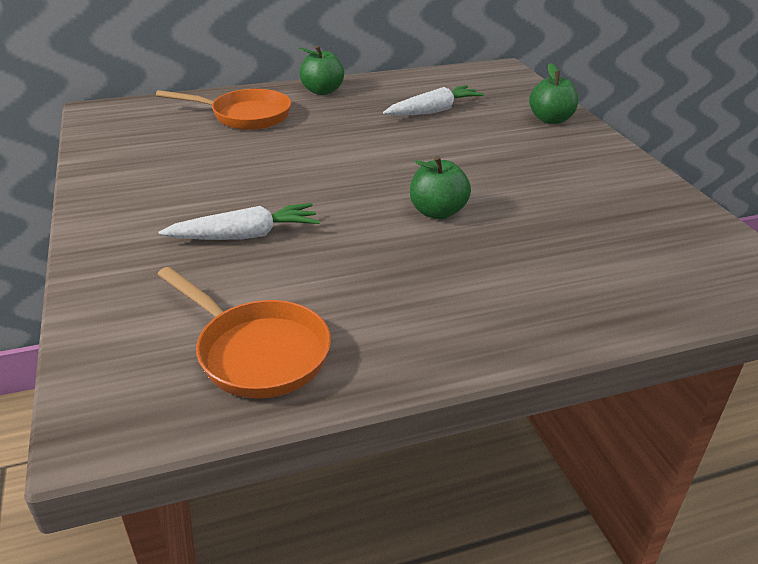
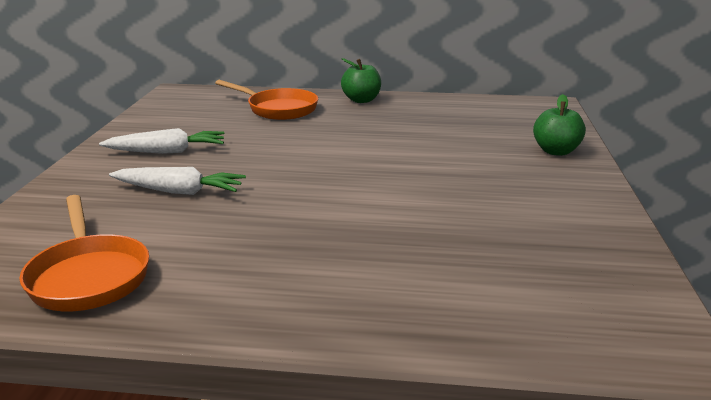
camera: 25 degrees right, 10 degrees down
(433, 111) = (444, 128): white carrot -> white carrot (167, 152)
(437, 212) = (357, 206): green apple -> none

